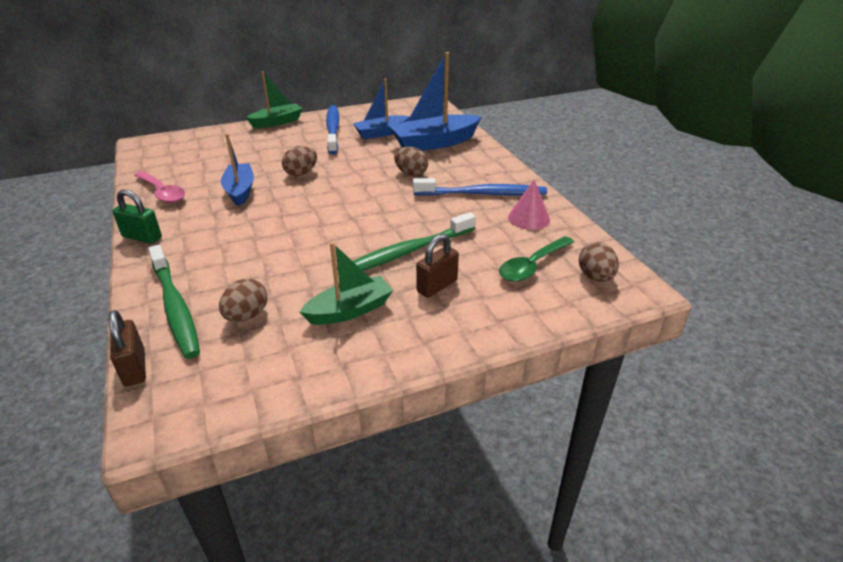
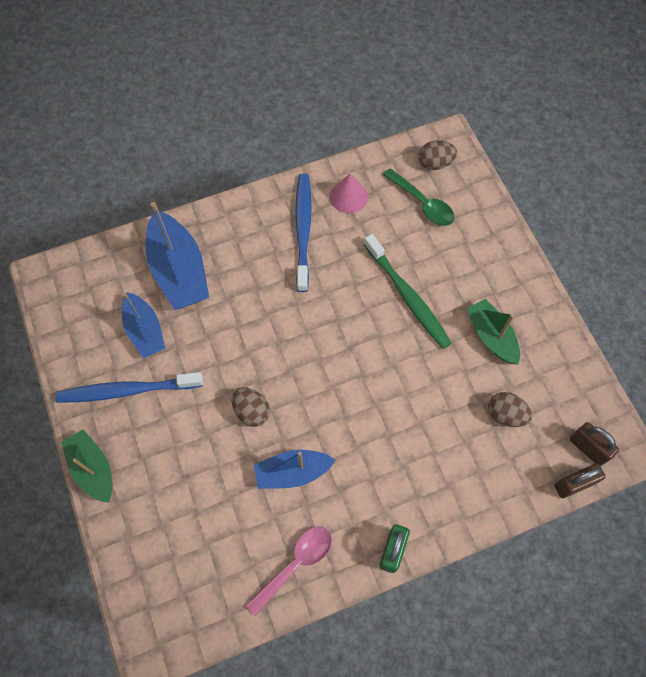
camera: 90 degrees left, 30 degrees up
(175, 307) = (500, 477): green toothbrush -> none
(411, 174) = (257, 295): brown egg -> none
(437, 286) = (455, 273): brown padlock -> brown padlock (588, 448)

